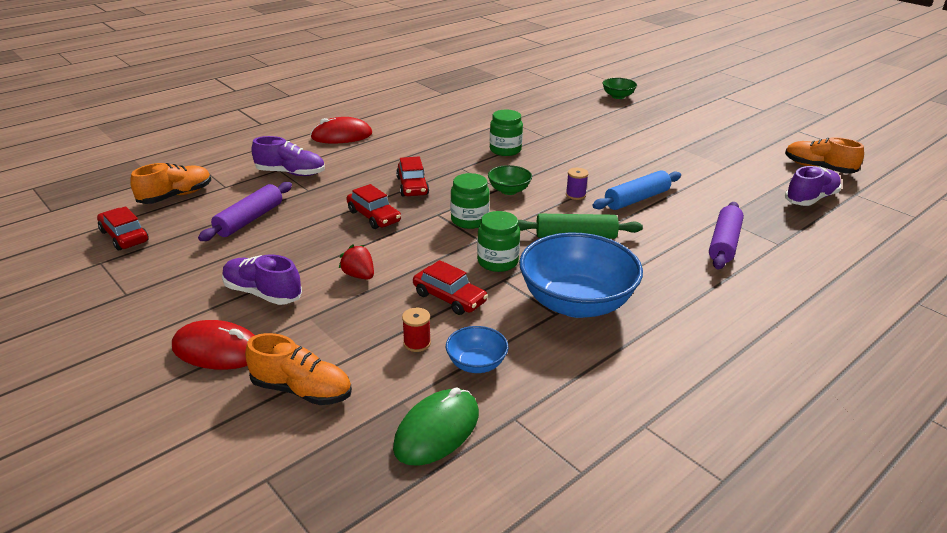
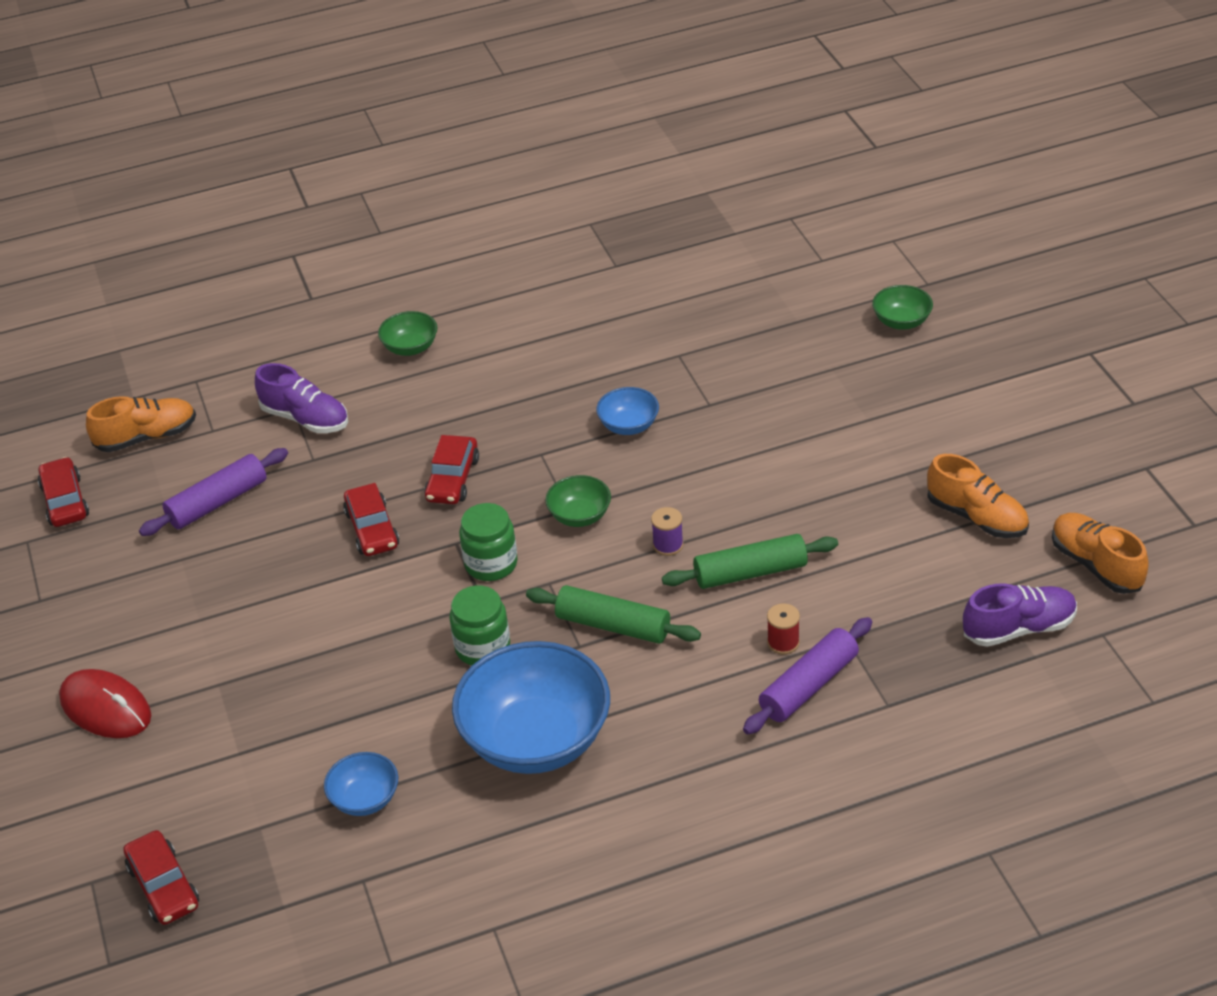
camera: 25 degrees right, 10 degrees up
(262, 293) = (184, 634): purple shoe -> none
(302, 390) = (168, 785): orange shoe -> orange shoe (977, 517)
(341, 136) = (410, 347): red mouse -> green bowl
(359, 275) = (304, 631): red strawberry -> none
(417, 343) = (316, 753): red spool -> red spool (783, 642)
(437, 430) = (276, 872): green mouse -> none
(449, 298) = (390, 694): red car -> red car (164, 886)
(505, 150) = (629, 425): green jar -> blue bowl
(636, 199) = (750, 572): blue rolling pin -> green rolling pin

